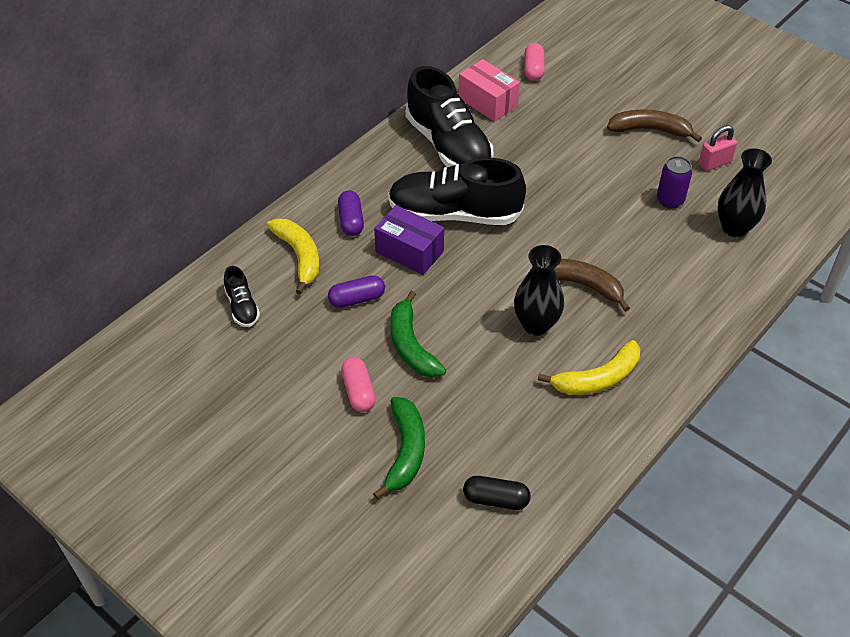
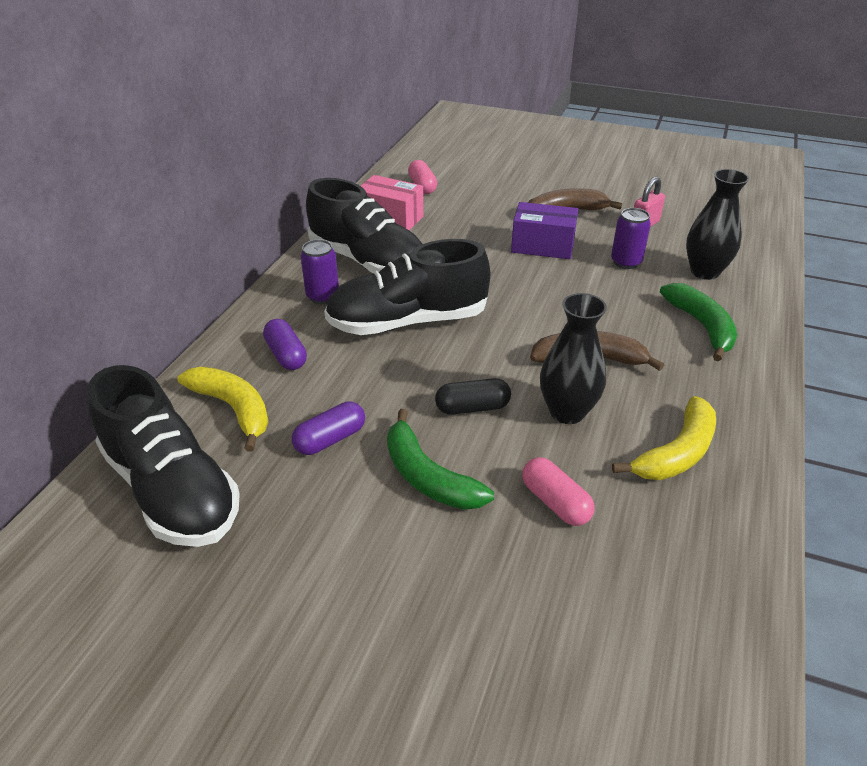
camera: 20 degrees left, 10 degrees down
(242, 307) = (172, 490): black shoe -> black shoe, size x2.21
(358, 391) = (383, 558): pink capsule -> pink capsule (555, 502)
(398, 172) = (322, 296): none -> purple can
(405, 451) = (490, 624): green banana -> green banana (701, 326)
(409, 251) = (373, 371): purple box -> purple box (542, 246)
(496, 499) = (655, 655): black capsule -> black capsule (472, 408)

